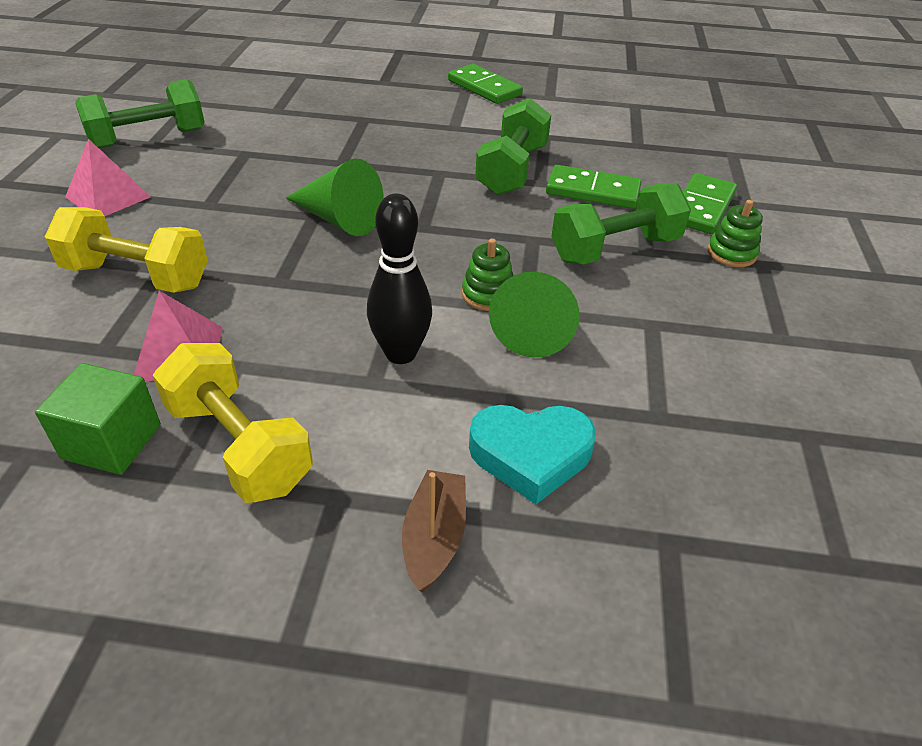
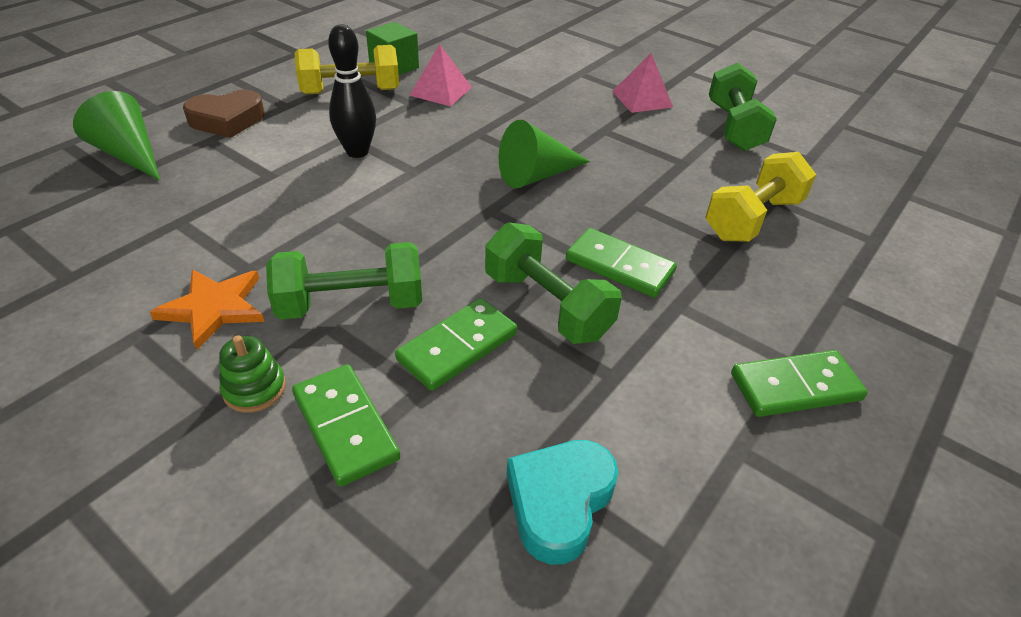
camera: 120 degrees right, 0 degrees up
(137, 276) = (530, 93): yellow dumbbell -> yellow dumbbell (753, 219)
(434, 538) = (227, 120): brown boat -> brown heart
(435, 153) = (619, 266): none -> green domino
(488, 294) = (372, 206): green stacking toy -> none
(530, 455) = (226, 163): turquoise heart -> turquoise heart (559, 502)
(534, 326) = (316, 211): green cone -> green cone (130, 155)
(615, 249) = (351, 304): green dumbbell -> green dumbbell turned 75 degrees clockwise
(708, 314) = (214, 308): none -> orange star

